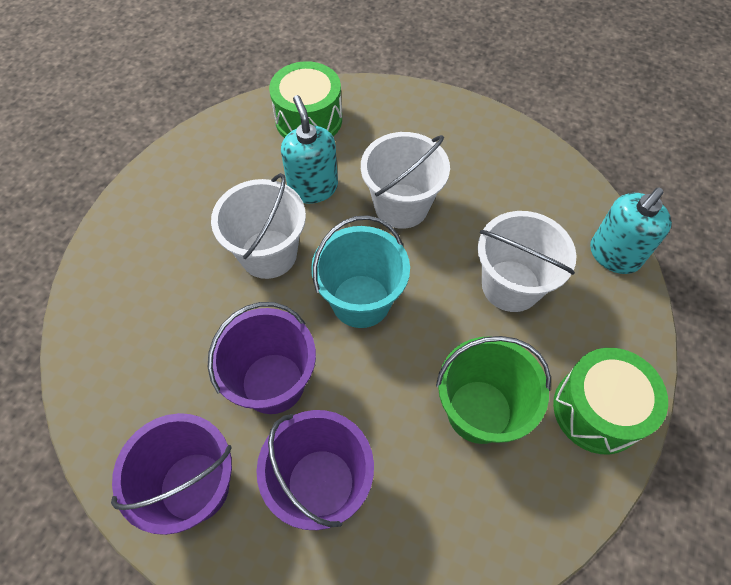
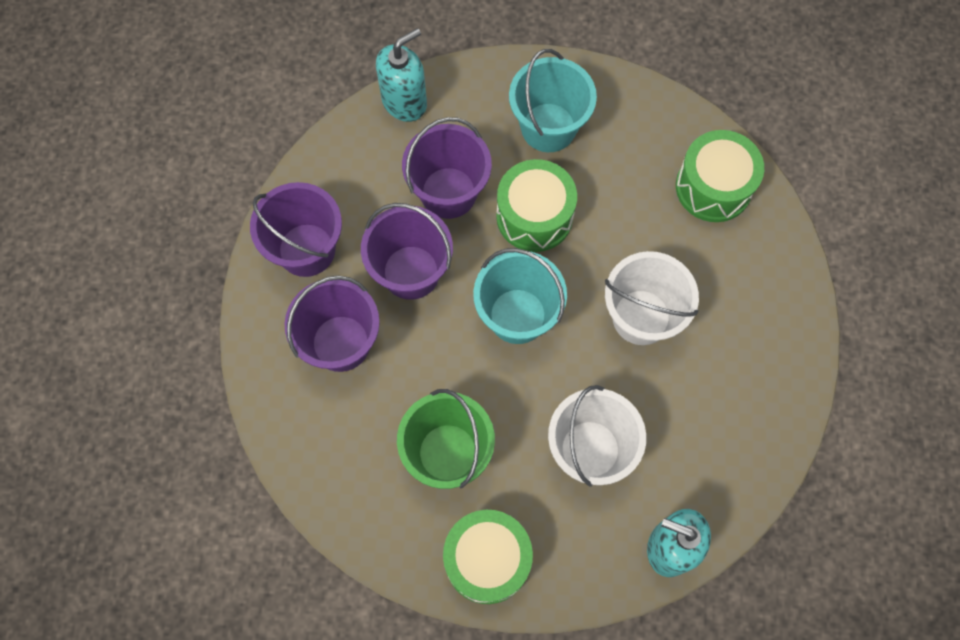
camera: 70 degrees right, 10 degrees up
(187, 214) = (548, 127): none -> turquoise bucket
(205, 319) = (448, 193): none -> purple bucket
(268, 254) = (534, 216): white bucket -> green drum
(313, 188) = (626, 225): turquoise soap dispenser -> turquoise soap dispenser (404, 102)

